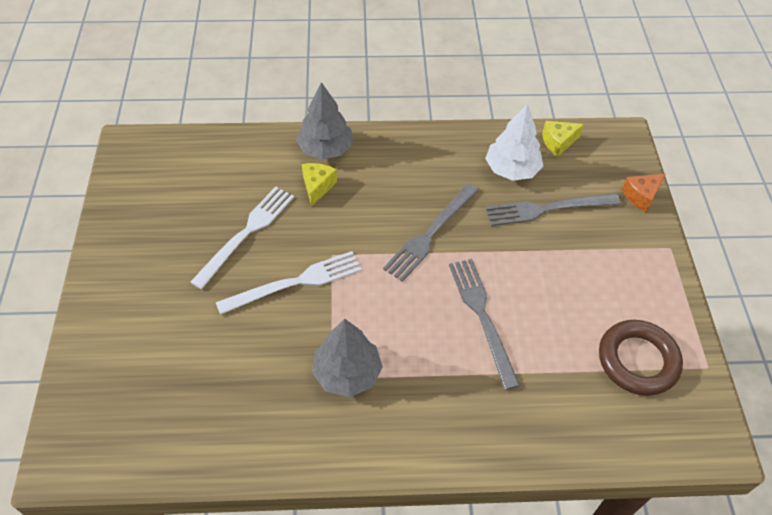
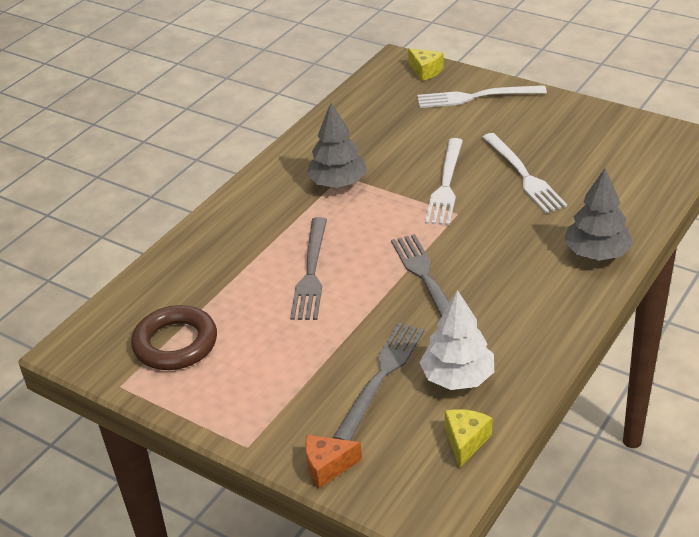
camera: 130 degrees right, 15 degrees down
(119, 333) = (476, 97): none -> white fork
(317, 186) = (547, 231): yellow cheese -> yellow cheese (425, 71)
(482, 317) = (311, 272): grey fork -> grey fork turned 75 degrees clockwise
(641, 196) = (327, 467): orange cheese -> orange cheese turned 105 degrees counterclockwise

